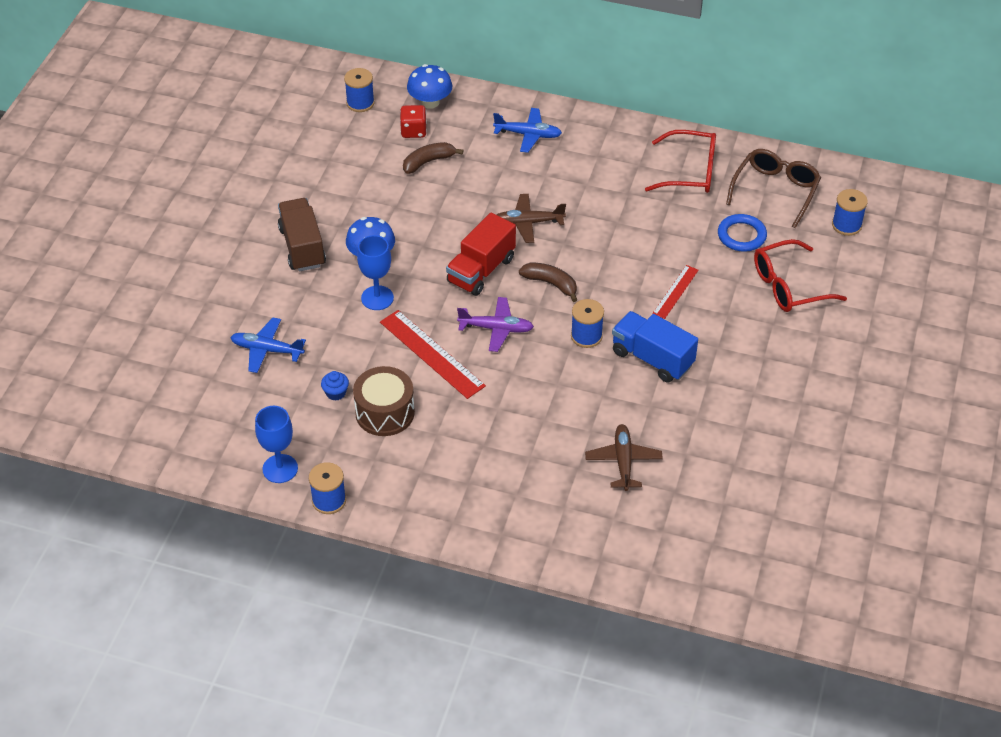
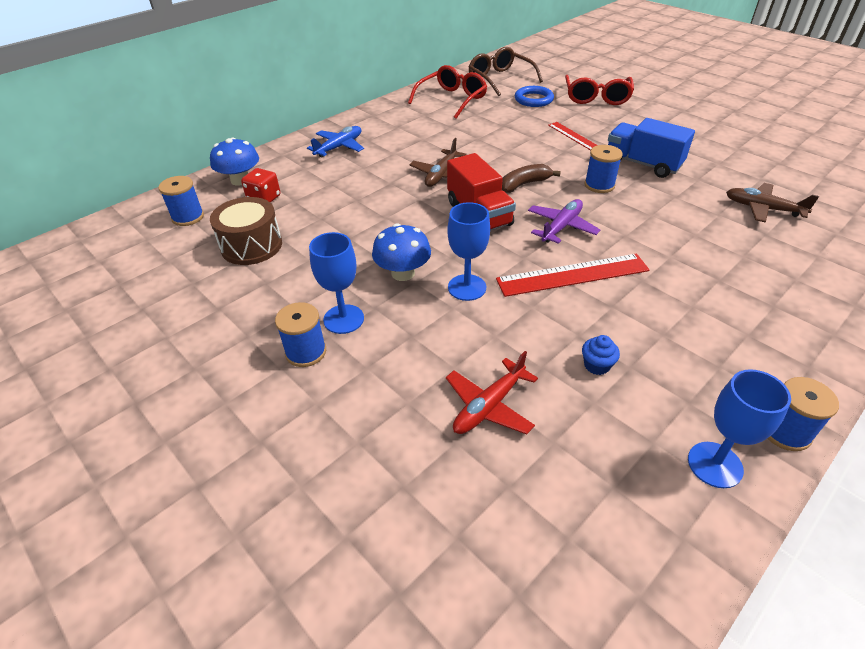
camera: 60 degrees left, 5 degrees down
(266, 350) = (489, 406): blue plane -> red plane
(302, 247) = (343, 319): brown truck -> blue goblet
(385, 412) = (646, 335): brown drum -> brown drum (251, 246)
(428, 162) = (312, 202): brown banana -> none
(652, 358) = (642, 164): blue truck -> blue truck turned 60 degrees clockwise
(846, 225) = (552, 68): blue spool -> blue spool (306, 352)

